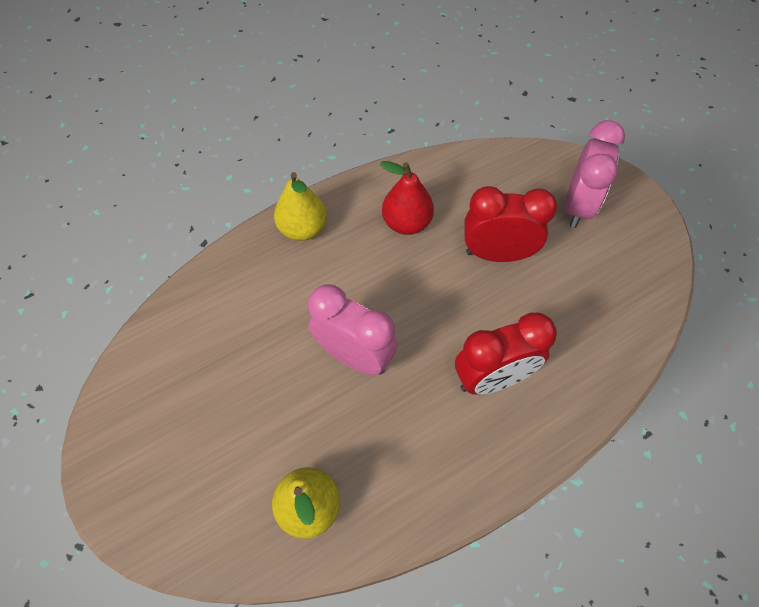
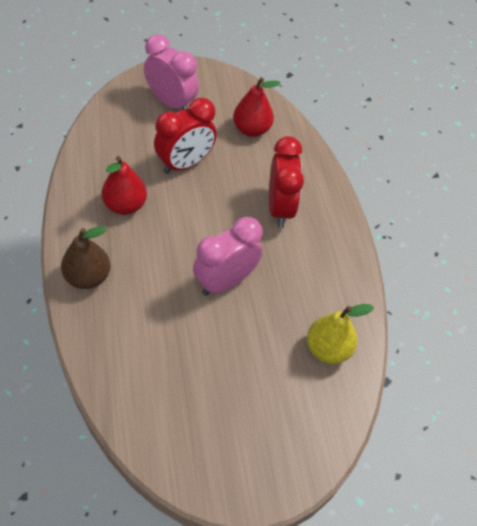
camera: 75 degrees left, 5 degrees down
(303, 229) = (88, 277): yellow pear -> brown pear
(497, 254) = (185, 164): red clock -> red clock turned 150 degrees counterclockwise
(597, 302) = (252, 129): none -> red pear

